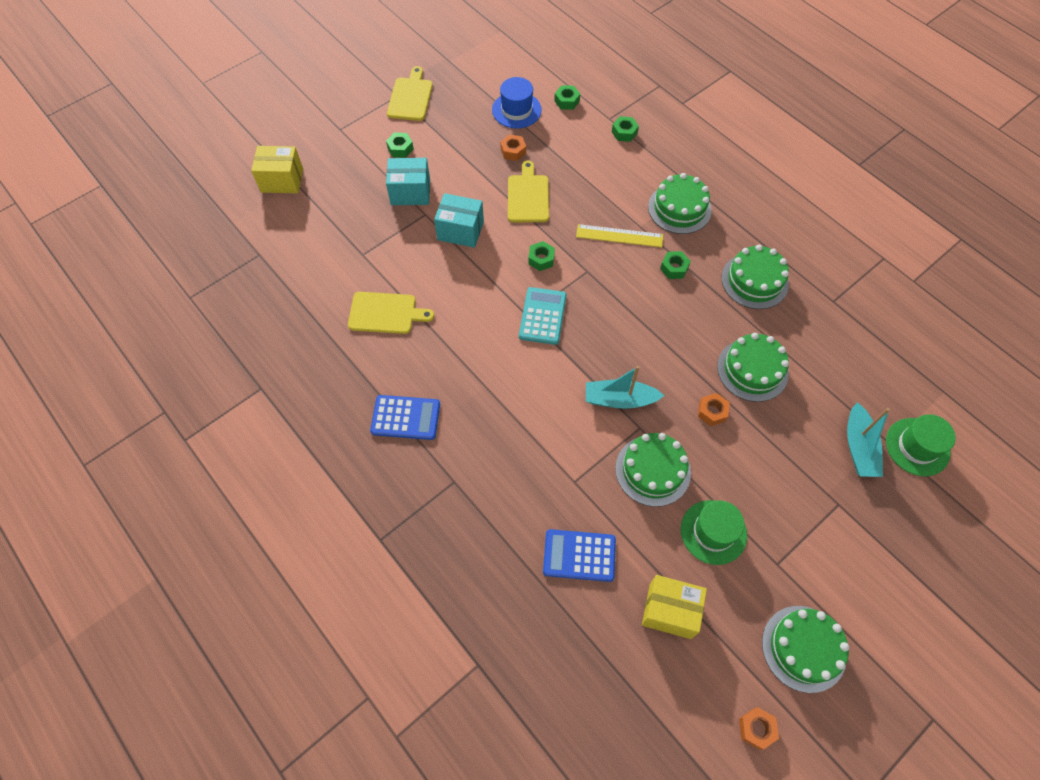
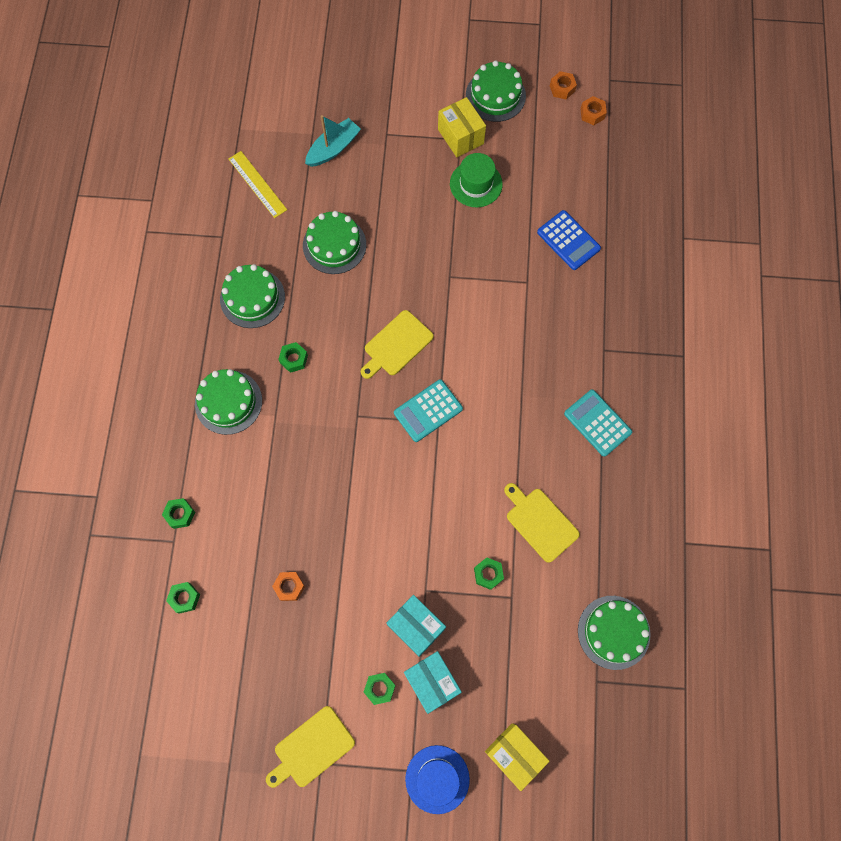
camera: 135 degrees left, 10 degrees up
(406, 418) = (597, 423): blue calculator -> turquoise calculator
(460, 231) = (413, 545): turquoise box -> turquoise box (432, 682)
(516, 110) = (237, 632): blue hat -> blue hat (437, 779)
(528, 196) = (327, 527): yellow cutting board -> yellow cutting board (396, 345)
(541, 259) = (379, 458): green nut -> green nut (488, 574)
(619, 236) = (300, 422): yellow ruler -> yellow ruler (257, 184)
(619, 399) = (442, 305): turquoise boat -> none
(653, 470) = (471, 245): green cake -> green cake (613, 632)
(670, 611) = (547, 170): yellow box -> yellow box (460, 136)
(712, 412) = (393, 244): orange nut -> orange nut (592, 114)
(917, 447) = (300, 119): green hat -> none

